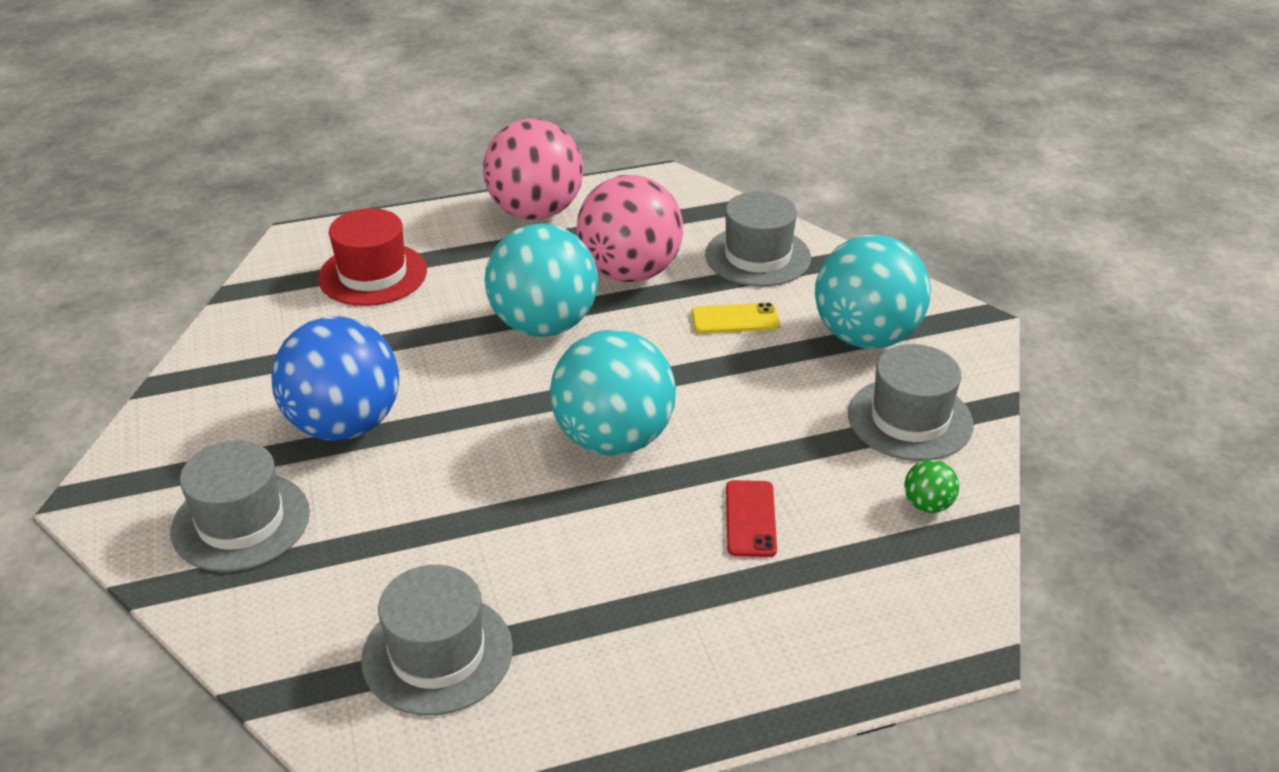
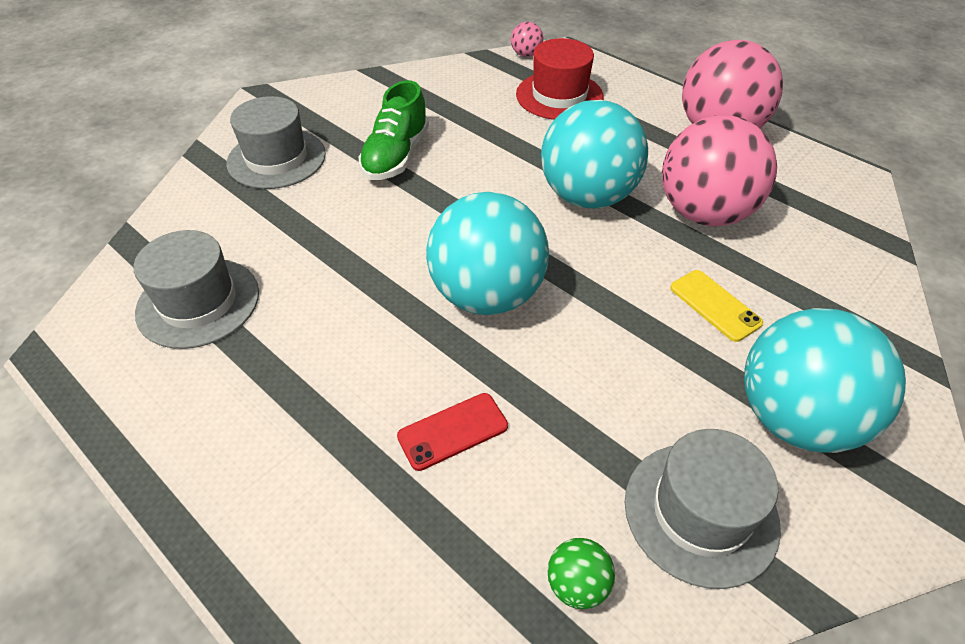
camera: 60 degrees right, 10 degrees up
(271, 264) = (526, 54): none -> pink ball
(344, 425) = (396, 156): blue ball -> green shoe
(757, 256) = (823, 283): grey hat -> none

